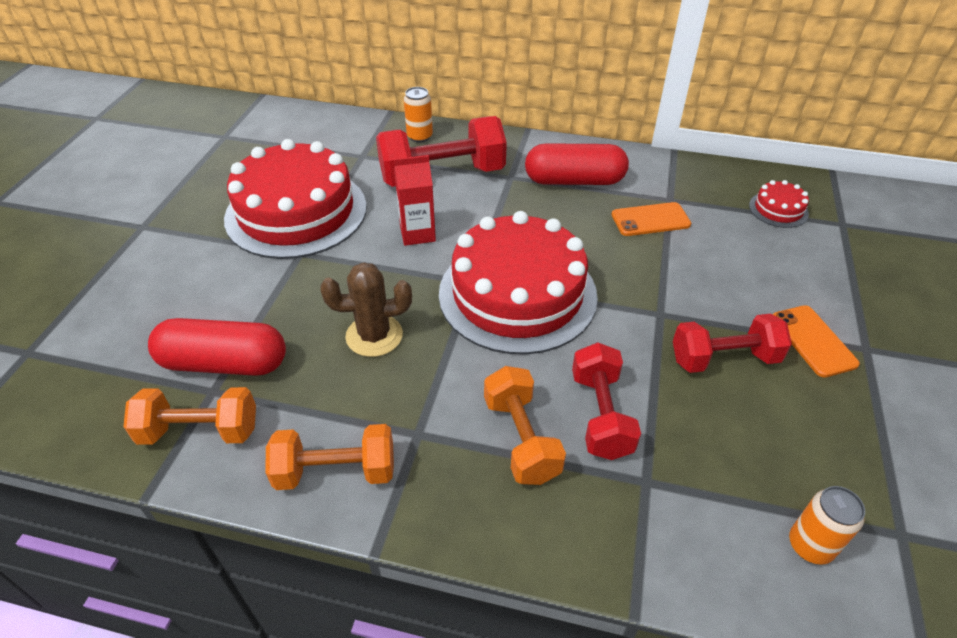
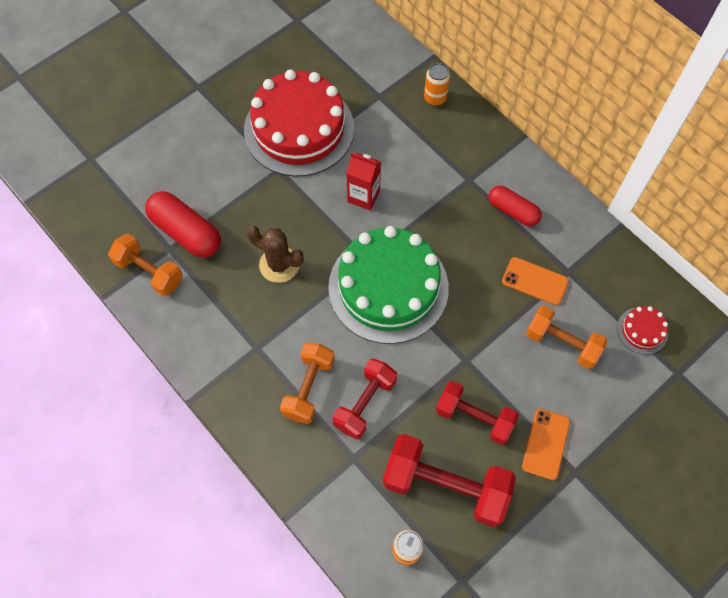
camera: 35 degrees right, 20 degrees up
(336, 471) = (200, 342): orange dumbbell -> orange dumbbell (562, 343)
(442, 175) = (421, 150): red dumbbell -> red dumbbell (445, 486)
(517, 294) = (388, 287): red cake -> green cake
(574, 181) = (513, 211): red capsule -> red capsule, size x0.65

